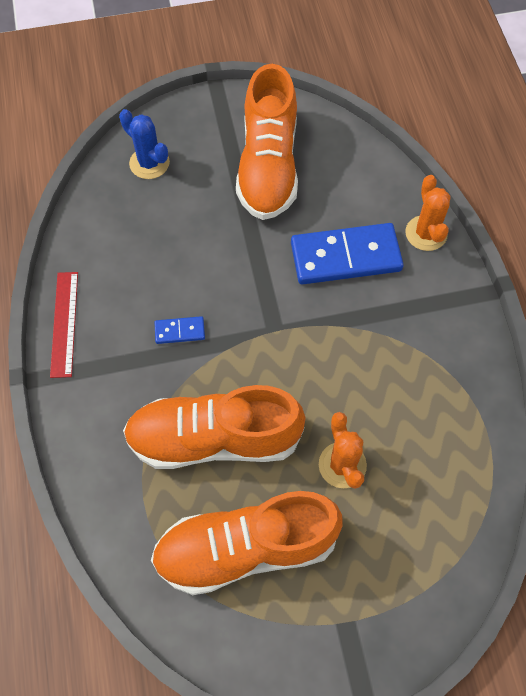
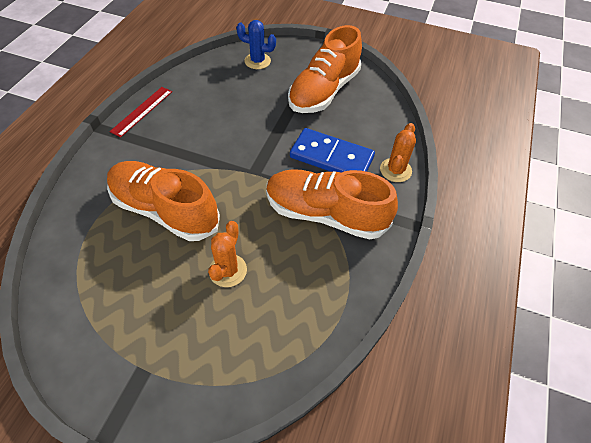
camera: 30 degrees right, 10 degrees down
(149, 163) = (257, 61): blue cactus -> blue cactus turned 60 degrees counterclockwise
(180, 331) = (198, 146): blue domino -> none
(246, 548) = (125, 282): orange shoe -> orange shoe (325, 214)

